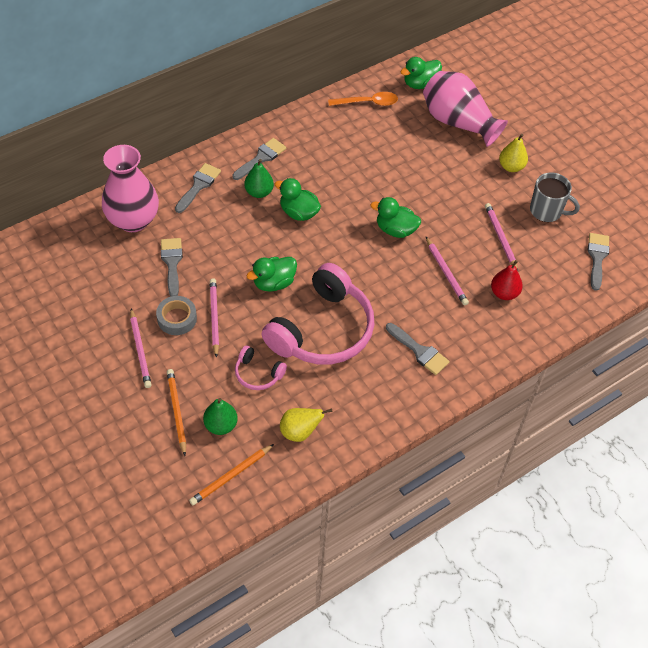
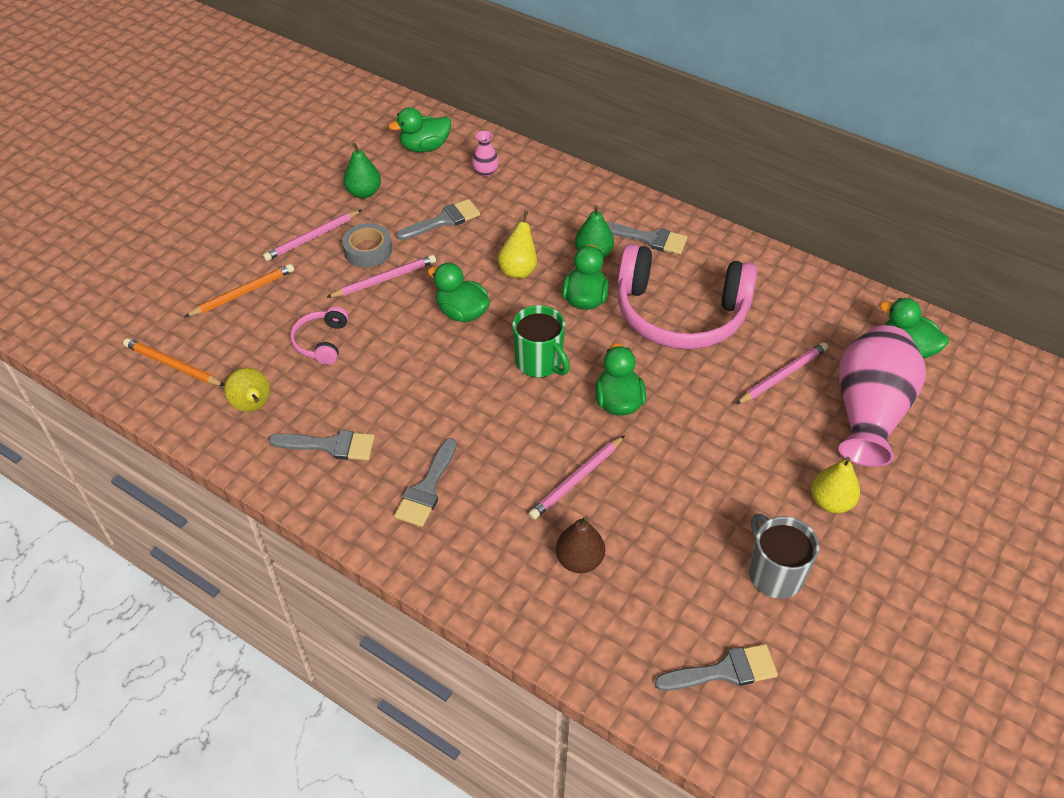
camera: 70 degrees right, 5 degrees down
(78, 247) = (424, 147): none -> green duck
(133, 220) = (485, 172): pink vase -> pink vase, size x0.40
(198, 186) = (568, 203): grey brush -> grey brush (330, 445)
(221, 425) = (238, 334): green pear -> green pear (364, 193)
(250, 238) = (518, 270): none -> yellow pear
(323, 330) = (413, 380): pink headphones -> pink headphones (680, 314)
(342, 257) = (539, 362): none -> green mug
(368, 103) = (823, 305): orange spoon -> none
(500, 238) = (681, 527): pink pencil -> pink pencil (782, 375)
(504, 293) = (579, 560): red pear -> brown pear
(547, 211) = (774, 573): grey mug -> grey mug turned 150 degrees clockwise

